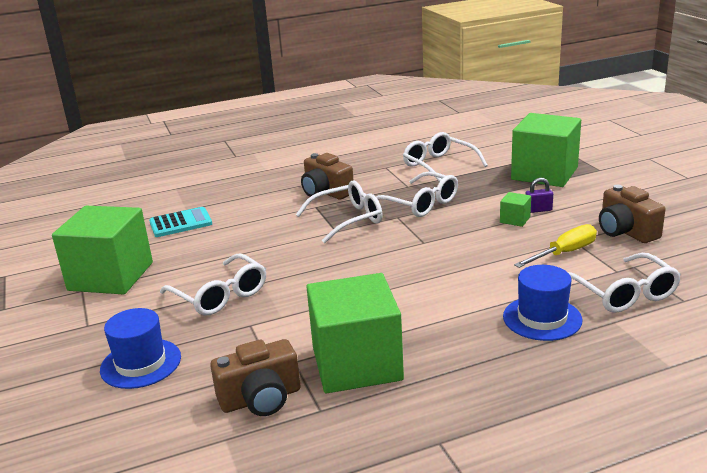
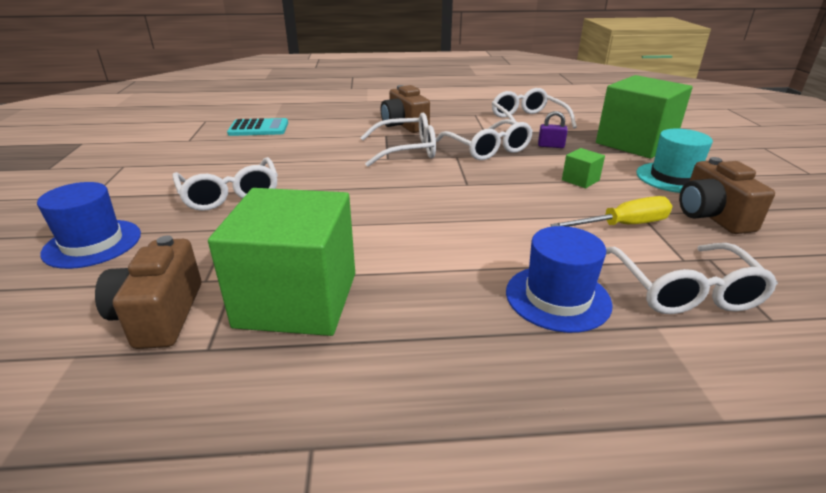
camera: 15 degrees right, 5 degrees up
(111, 276) = (158, 159): green cube -> none
(261, 399) = (160, 315): brown camera -> brown camera turned 90 degrees clockwise
(538, 210) = (612, 175): purple padlock -> purple padlock (550, 146)
(587, 202) = (673, 178): none -> turquoise hat

